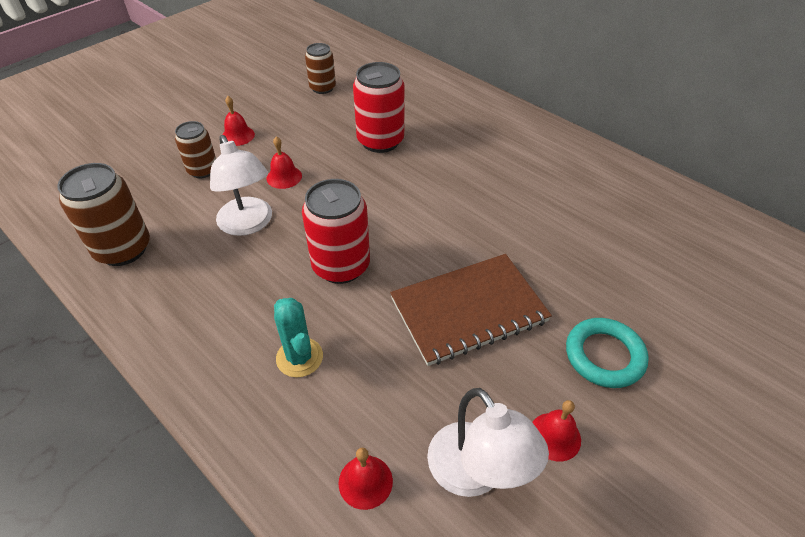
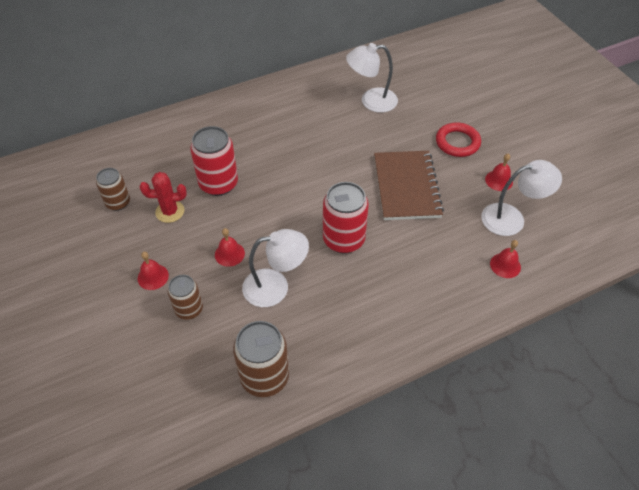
camera: 70 degrees left, 5 degrees up
(299, 357) = (414, 278): turquoise cactus -> none
(325, 121) = (170, 211): none -> red cactus
(604, 356) = (457, 142): turquoise ring -> red ring
(614, 231) = (371, 101): none -> white lamp

